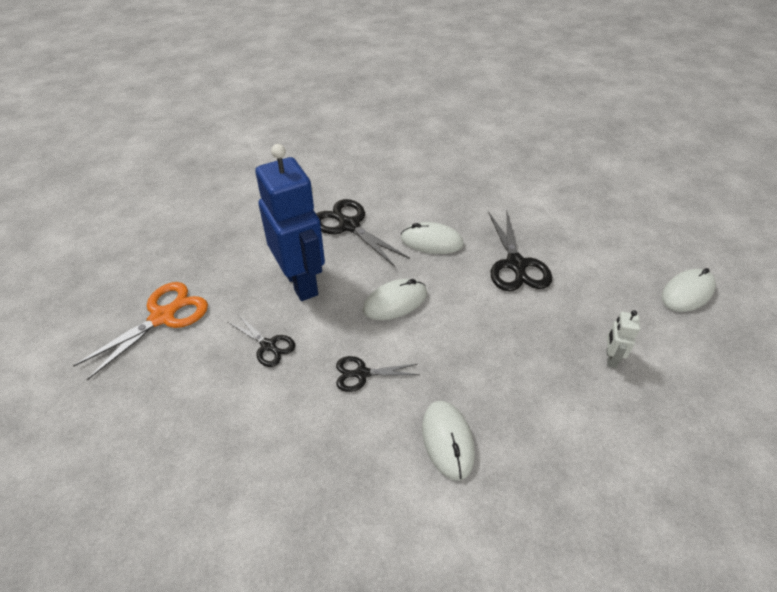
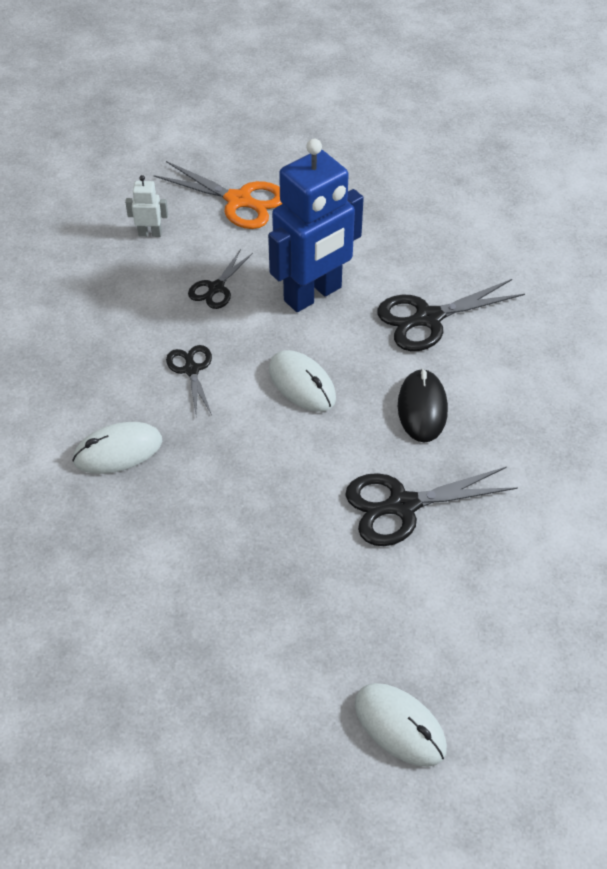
camera: 80 degrees right, 5 degrees up
(348, 225) = (427, 319): black scissors -> black scissors turned 150 degrees counterclockwise
(431, 241) = (422, 408): white mouse -> black mouse
(610, 358) = (253, 611): white robot -> white robot (150, 233)

